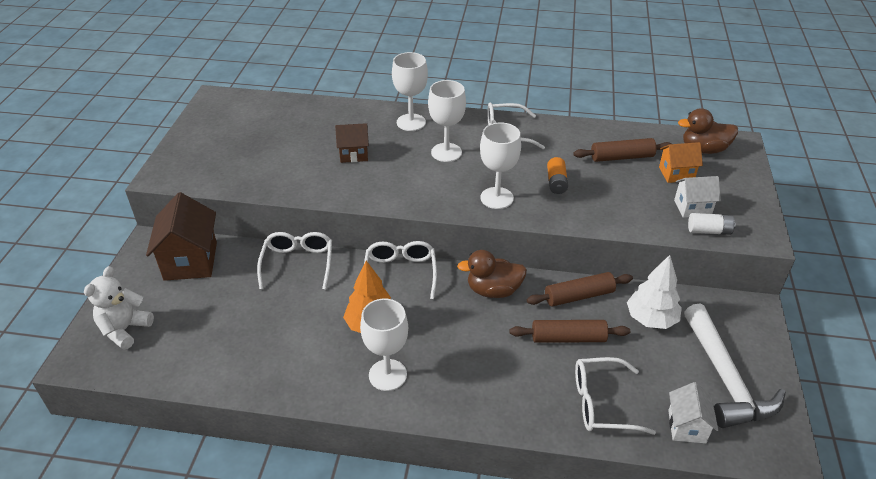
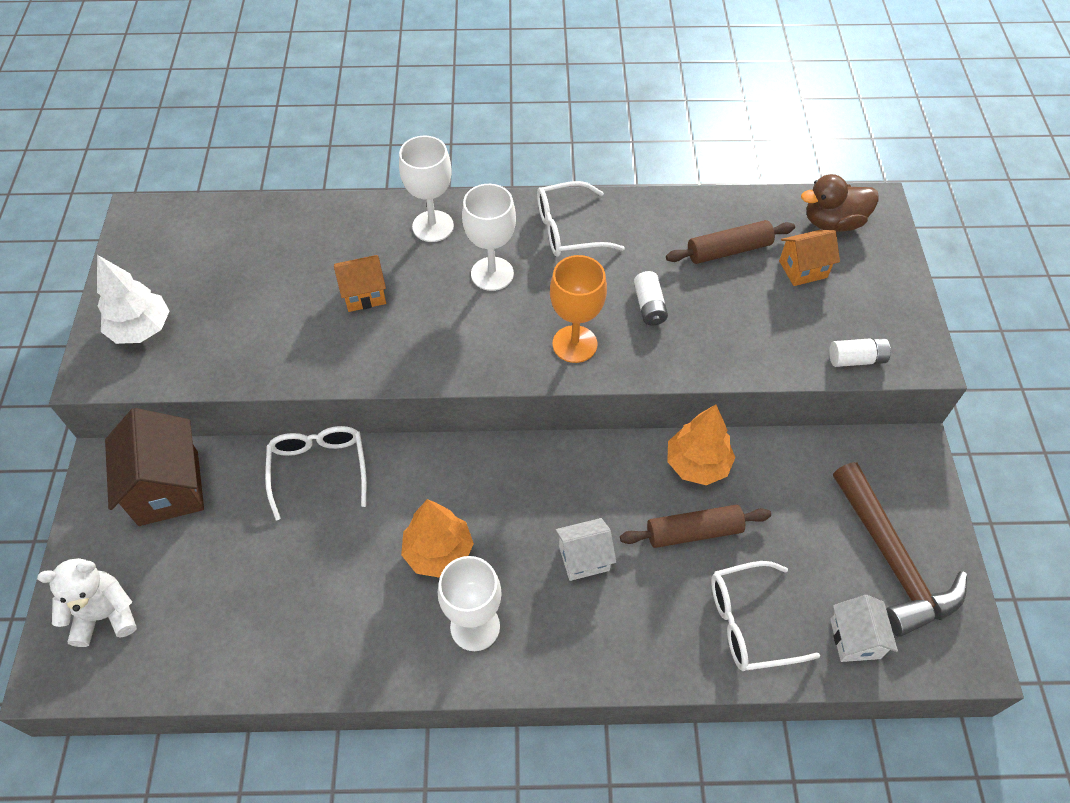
camera: 10 degrees left, 15 degrees up
(125, 330) = (105, 615): white teddy bear -> white teddy bear turned 60 degrees clockwise
(354, 154) = (364, 294): brown house -> orange house
(400, 273) = (460, 464): white glasses -> none
(493, 290) = (587, 472): brown duck -> none
(497, 198) = (574, 344): white goblet -> orange goblet
(556, 182) = (649, 306): orange battery -> white battery
(579, 296) = (697, 464): brown rolling pin -> orange tree
(651, 319) = (792, 486): white tree -> white tree (142, 329)
(692, 208) = (830, 324): white house -> white house (584, 558)
(725, 378) = (891, 560): white hammer -> brown hammer

